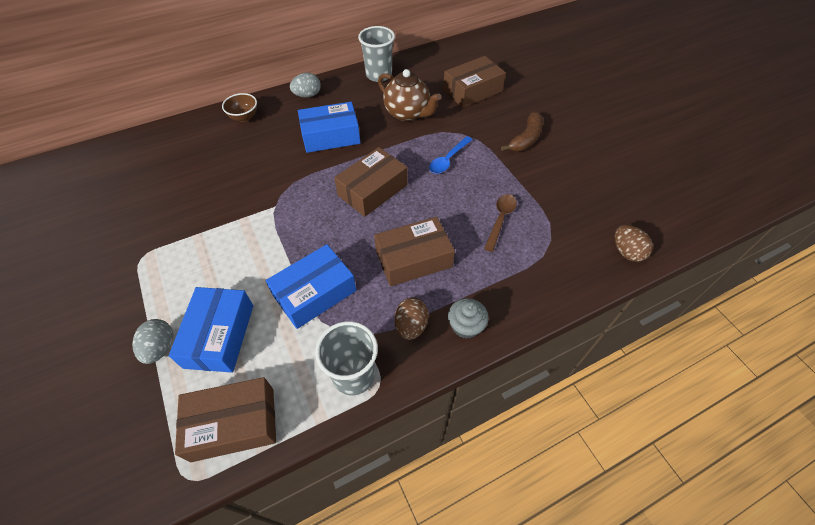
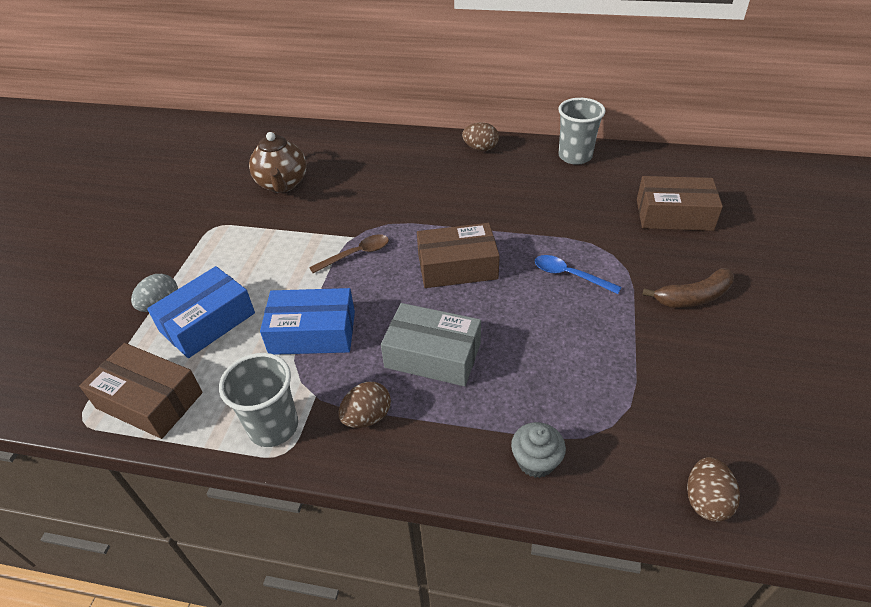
camera: 40 degrees right, 10 degrees down
(244, 117) = (403, 146): brown bowl -> none
(307, 95) = (480, 148): grey egg -> brown egg
(330, 136) = (466, 196): blue box -> none
(407, 113) = (569, 208): brown teapot -> brown teapot (282, 184)
(413, 259) = (433, 355): brown box -> grey box
(448, 159) = (570, 275): blue spoon -> blue spoon turned 45 degrees clockwise
(465, 326) = (420, 453): grey cupcake -> grey cupcake (536, 461)
(500, 220) = (569, 369): brown spoon -> brown spoon (356, 254)

